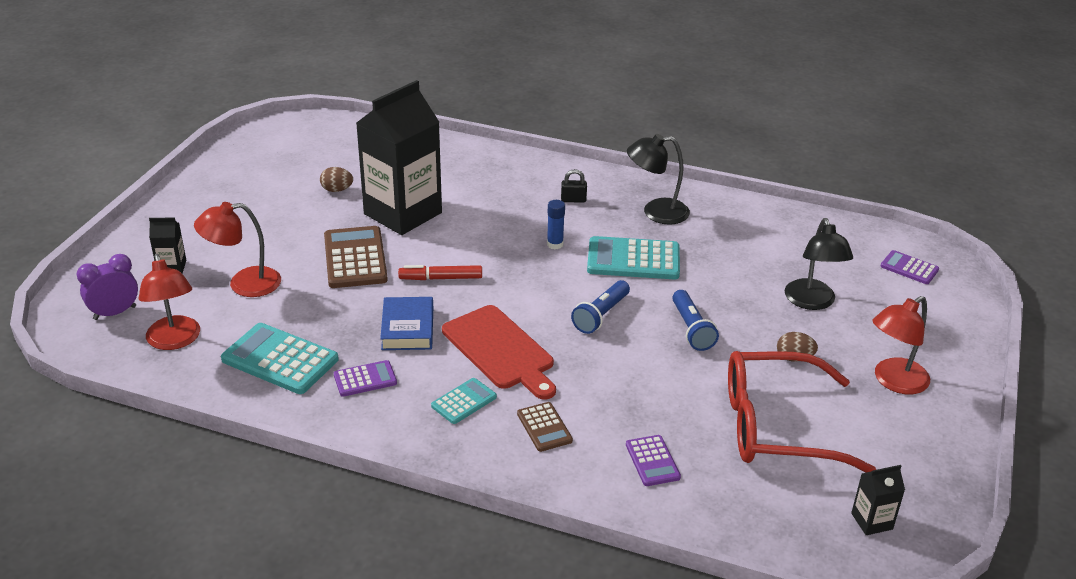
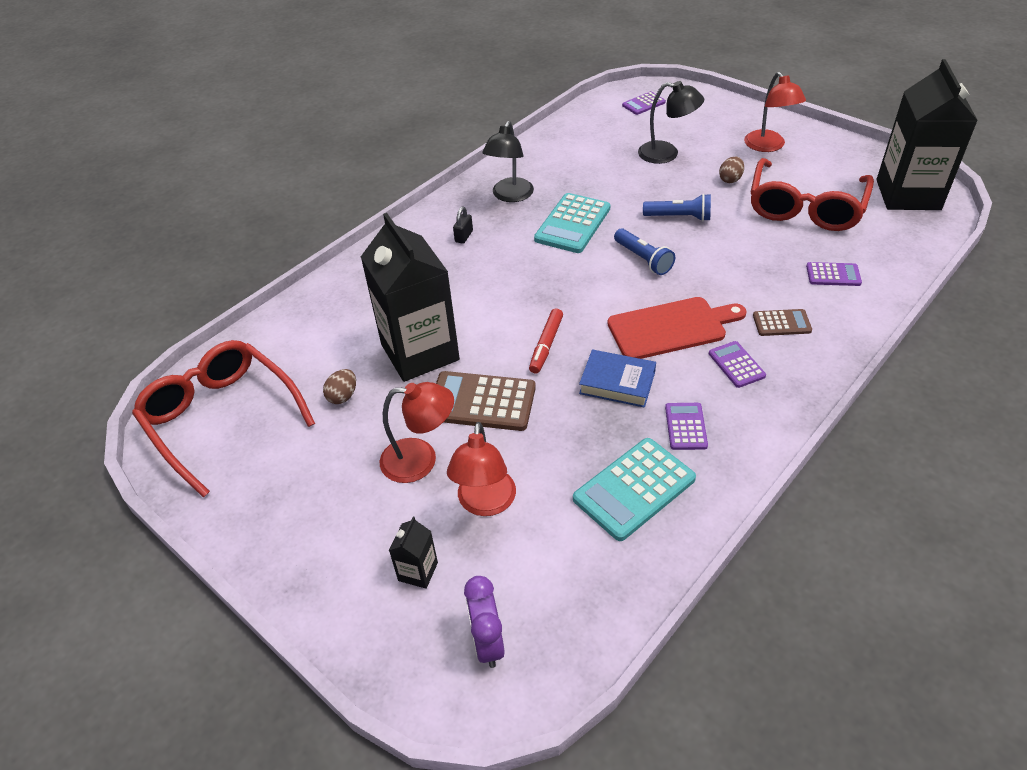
camera: 65 degrees left, 10 degrees up
(175, 341) = (568, 582): red lamp -> red lamp (421, 460)
(295, 145) = (221, 418): none -> red glasses
(464, 401) = (736, 365): turquoise calculator -> purple calculator
(555, 244) = (528, 262): blue glue stick -> none
(872, 521) = (908, 195): black carton -> black carton, size x2.46

